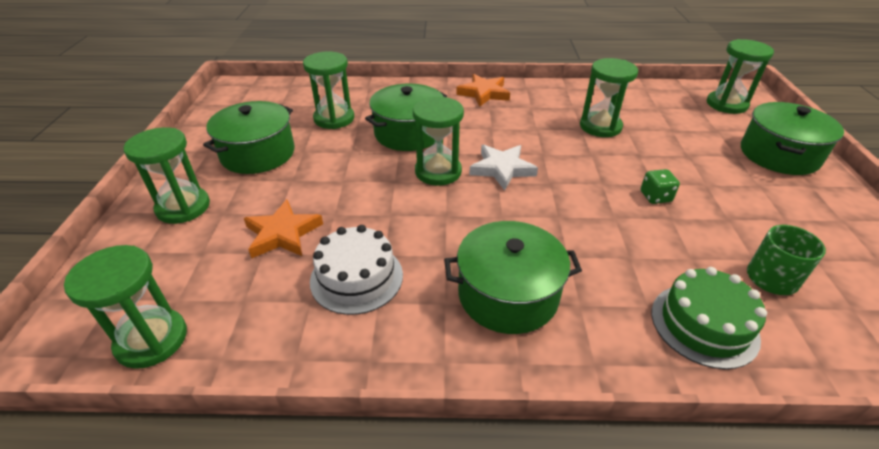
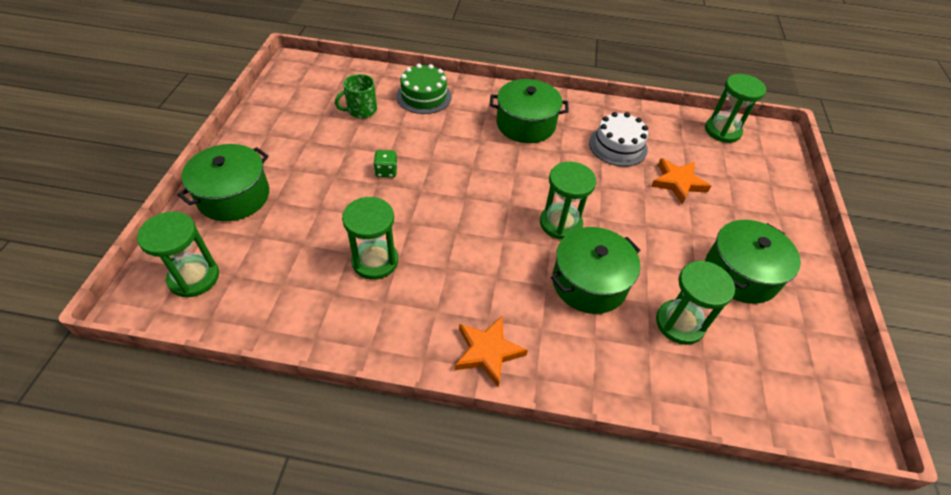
camera: 175 degrees left, 10 degrees up
(183, 207) = (769, 217): green hourglass -> none
(502, 169) = (501, 218): white star -> none

